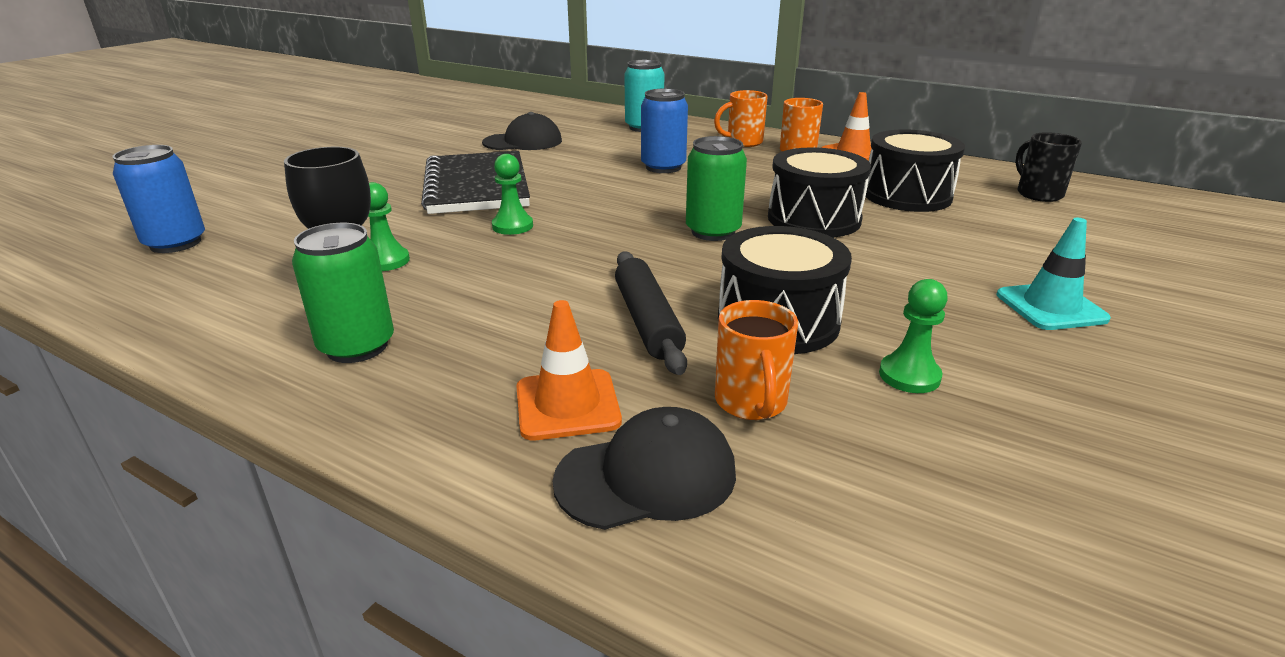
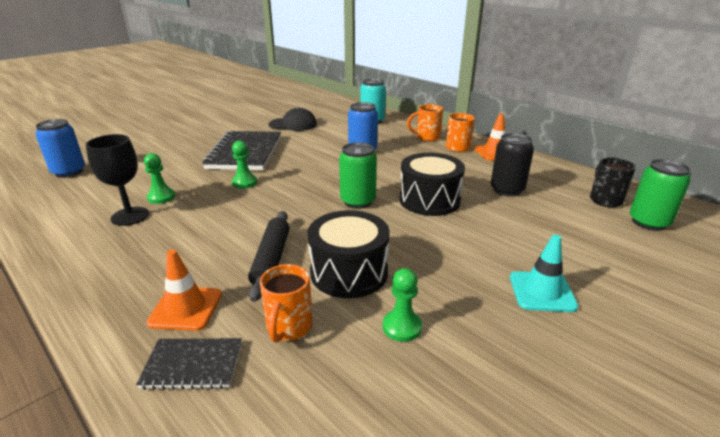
camera: 15 degrees right, 0 degrees up
(357, 346) = (107, 250): green can -> green can (648, 222)
(647, 476) = (193, 365): black cap -> black notebook
(907, 195) = (507, 190): black drum -> black can

